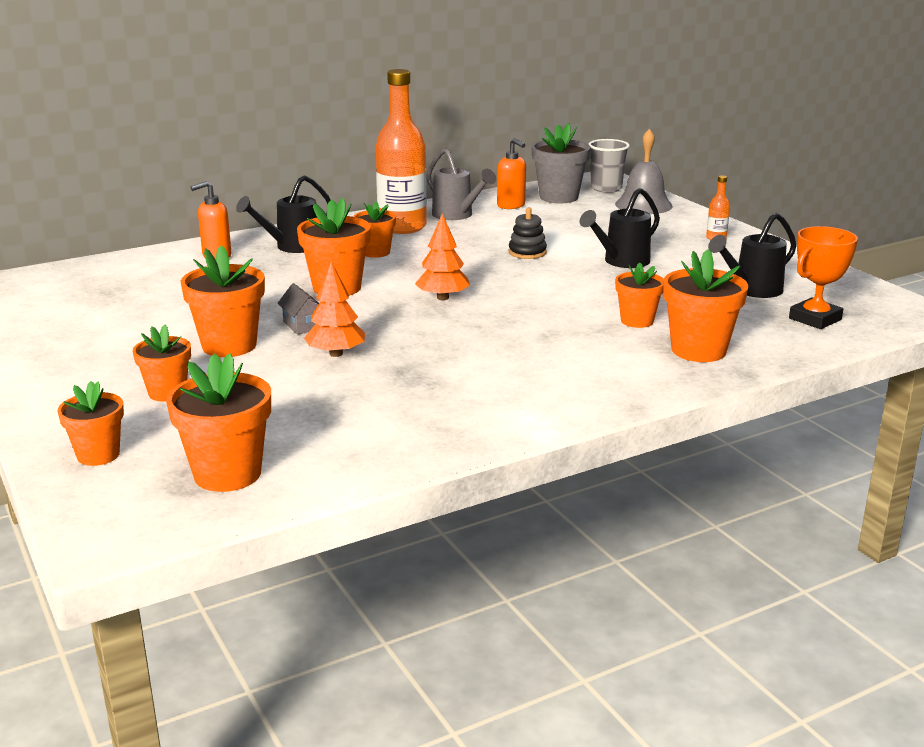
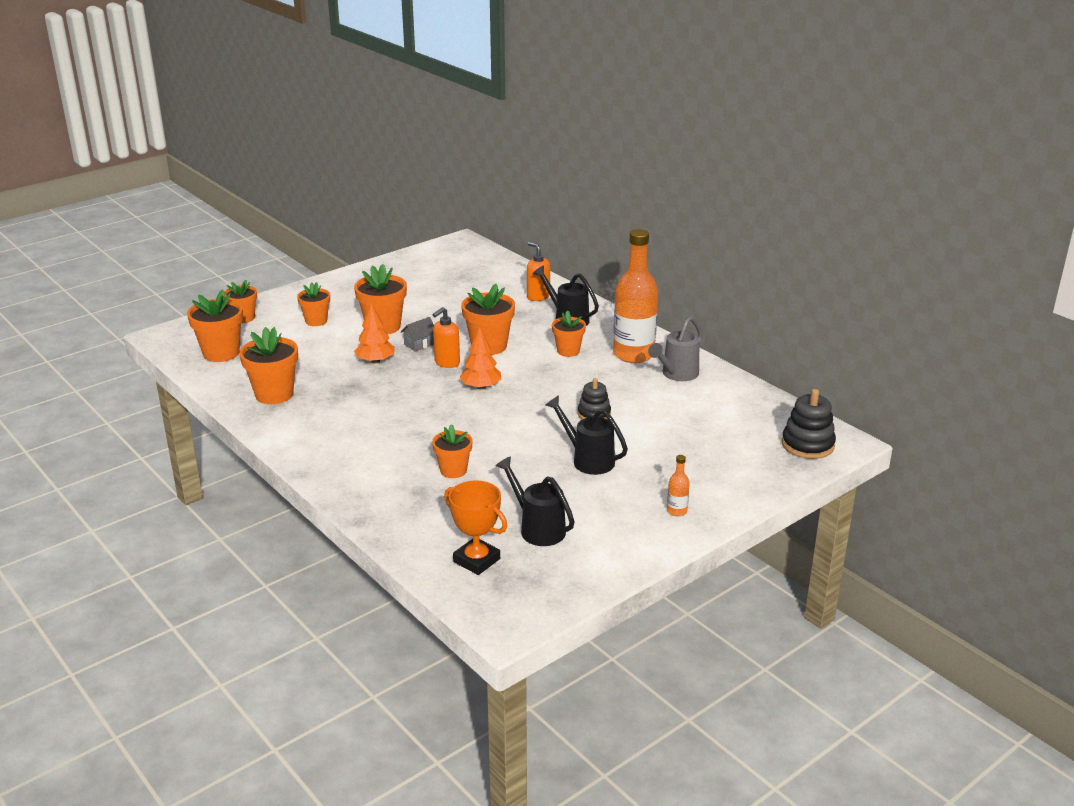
camera: 80 degrees right, 5 degrees up
(511, 206) = (719, 397): orange soap dispenser -> orange soap dispenser (447, 363)
(558, 197) = (760, 420): grey flower pot -> none
(606, 188) = (807, 445): grey cup -> black stacking toy
(643, 205) = (763, 468): grey bell -> none
(698, 350) = (400, 499): orange flower pot -> orange flower pot (274, 394)

